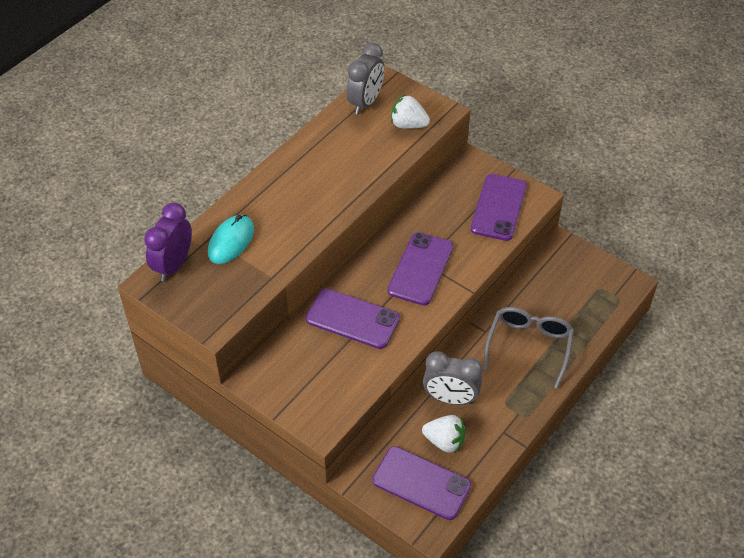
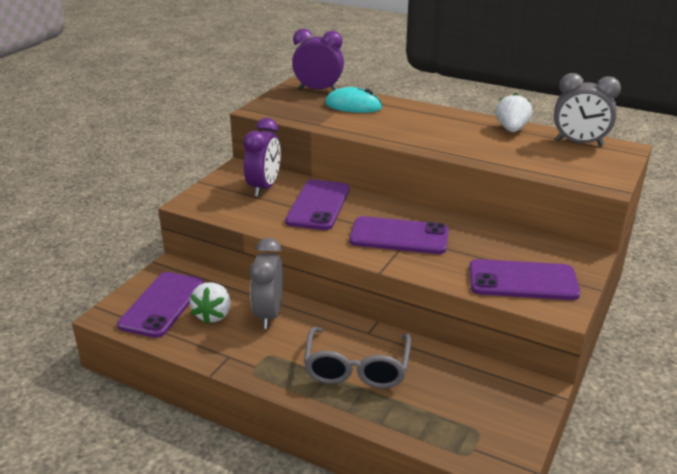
camera: 80 degrees right, 20 degrees down
(304, 360) = (264, 187): none -> purple clock
(408, 125) = (566, 167): white strawberry -> white strawberry (511, 129)
(529, 346) = (356, 369): grey glasses -> grey glasses turned 90 degrees clockwise

